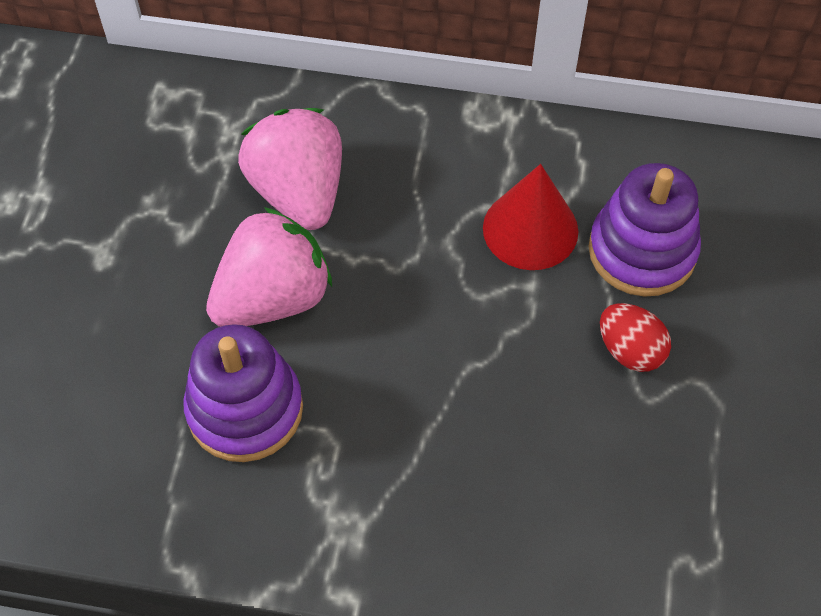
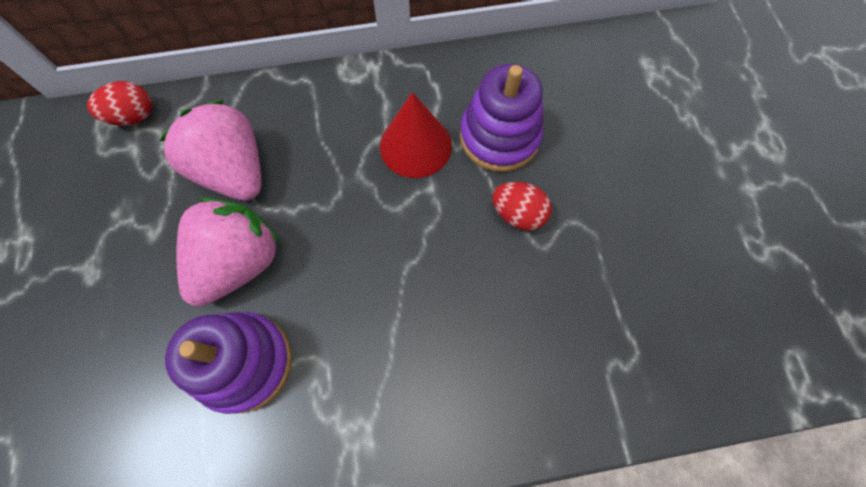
camera: 20 degrees left, 10 degrees up
(200, 93) = (133, 116): none -> red egg

